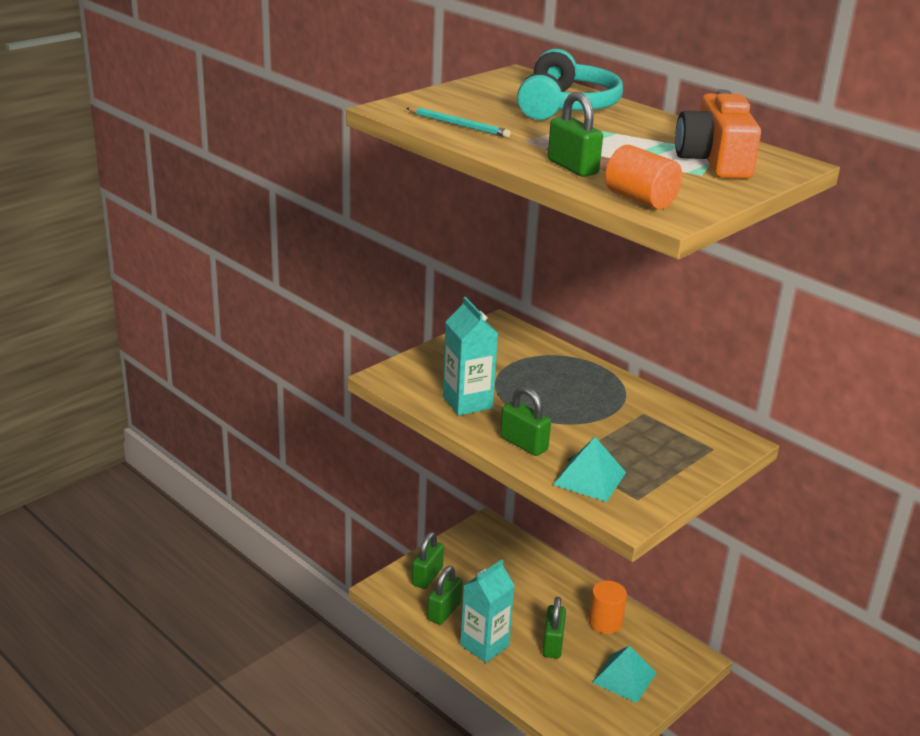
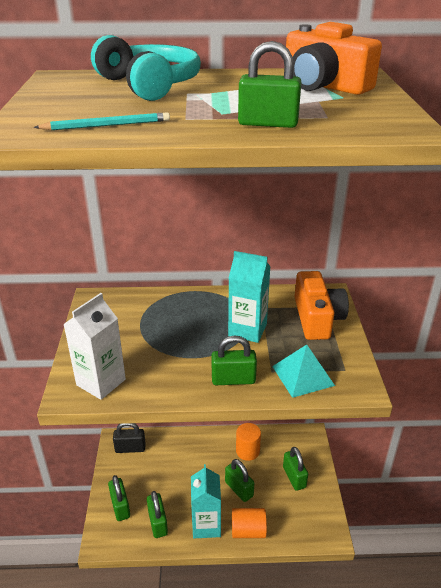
camera: 45 degrees left, 5 degrees up
(418, 383) = (101, 382): none -> white carton
(467, 402) = (155, 373): turquoise carton -> turquoise carton (247, 330)
(491, 540) = (130, 448): none -> black padlock
(624, 677) = (294, 477): turquoise pyramid -> green padlock
(640, 200) = (367, 128): orange cylinder -> orange cylinder (248, 530)
(685, 451) = (317, 318): none -> orange camera

